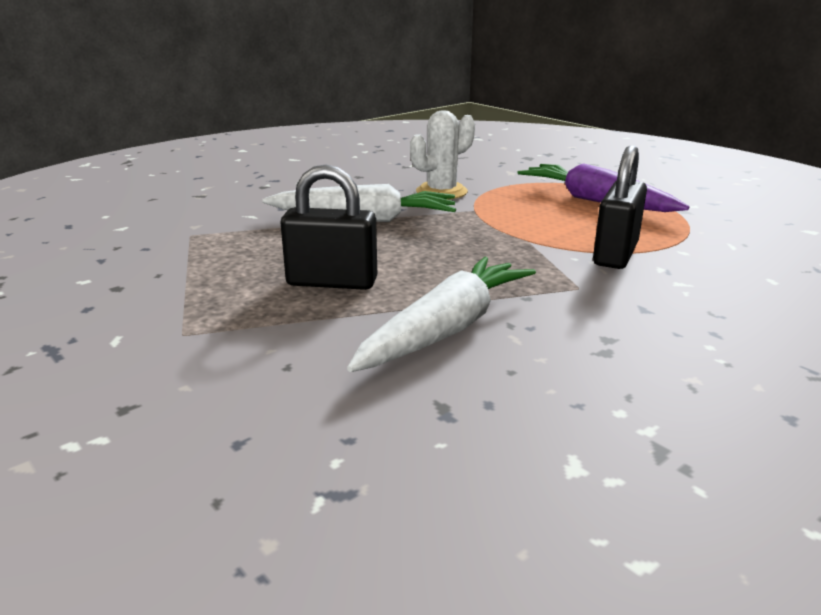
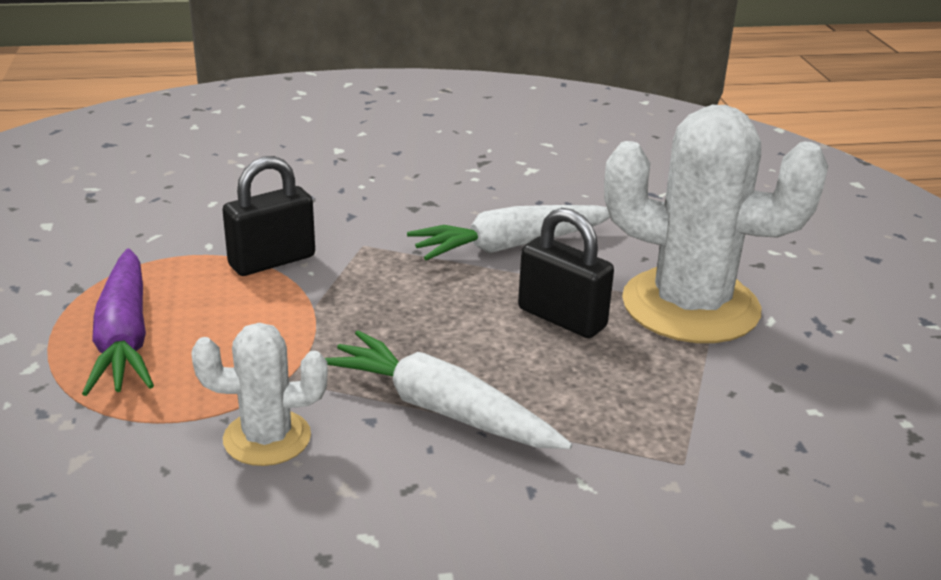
camera: 150 degrees left, 5 degrees up
(210, 326) = (690, 306): none -> white cactus

